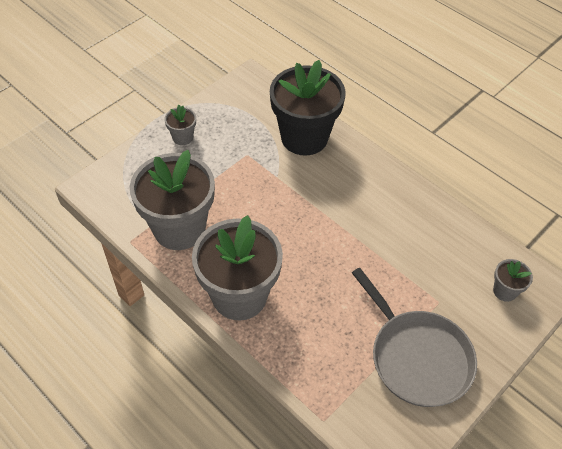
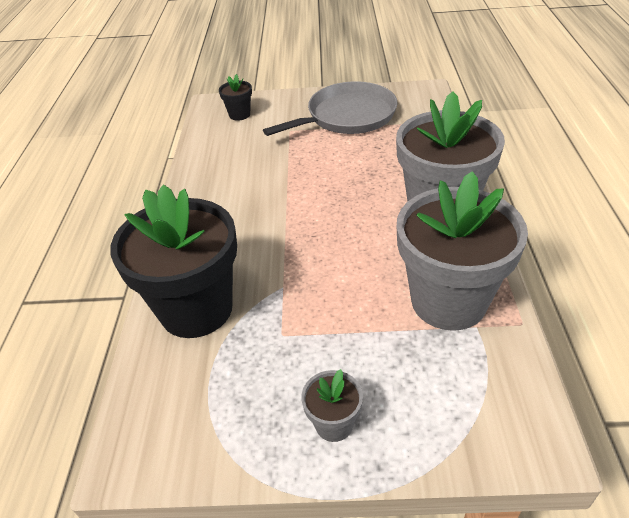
camera: 130 degrees left, 10 degrees down
(417, 357) = (347, 116): grey pan -> grey pan turned 45 degrees clockwise
(505, 291) = (239, 114): grey flower pot -> black flower pot

